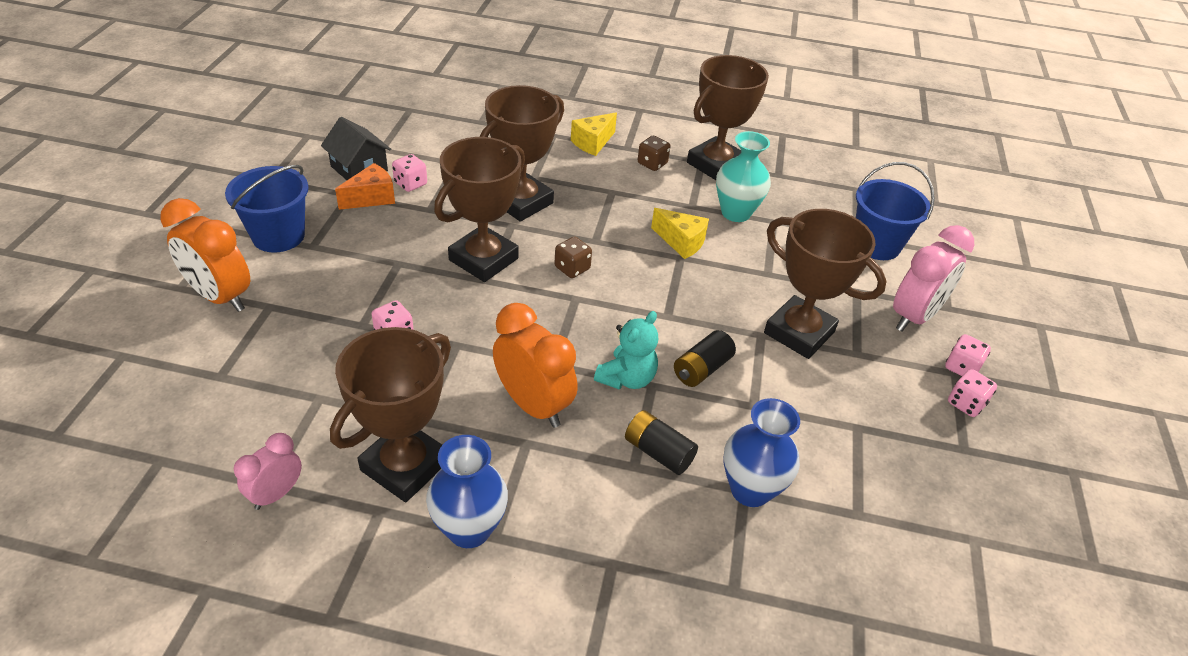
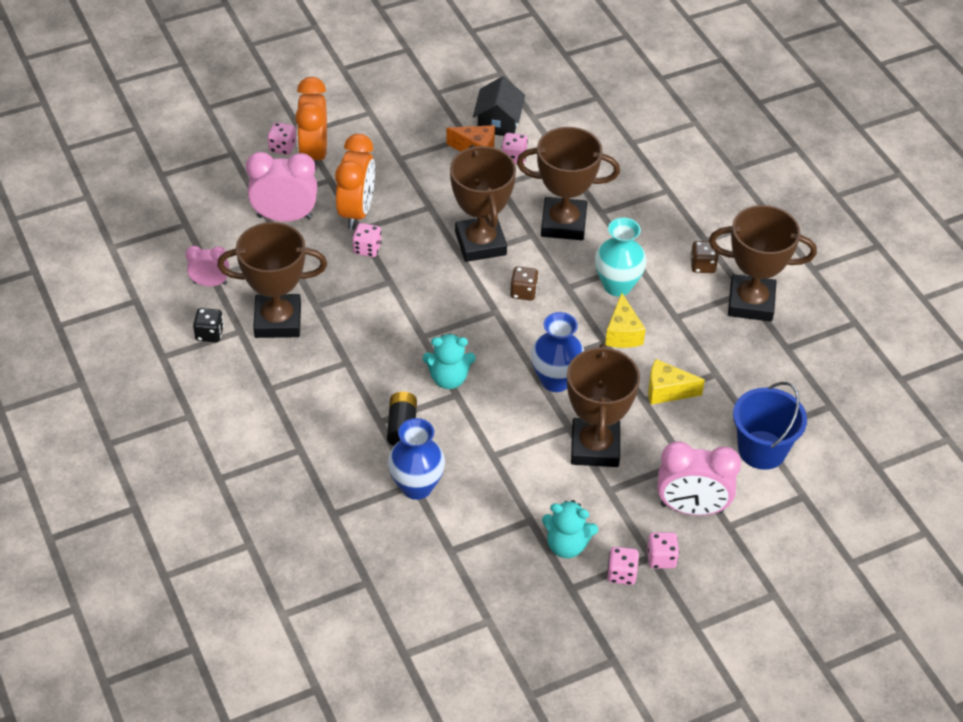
camera: 55 degrees right, 5 degrees up
(176, 313) = (282, 147): none -> pink dice
(270, 369) = (285, 217): none -> pink clock
(278, 236) = (390, 137): blue bucket -> none
(350, 544) = (209, 334): none -> black dice
(469, 529) = (264, 375): blue vase -> blue vase (555, 380)
(483, 259) = (480, 243): brown trophy -> brown trophy turned 75 degrees clockwise
(533, 405) = (379, 347): orange clock -> orange clock (356, 212)
(593, 143) = (686, 217): yellow cheese -> yellow cheese (667, 391)
(702, 369) = (498, 412): black battery -> none
(735, 213) = (698, 346): turquoise vase -> turquoise vase (617, 286)
(907, 420) = (567, 545): none -> turquoise teddy bear

